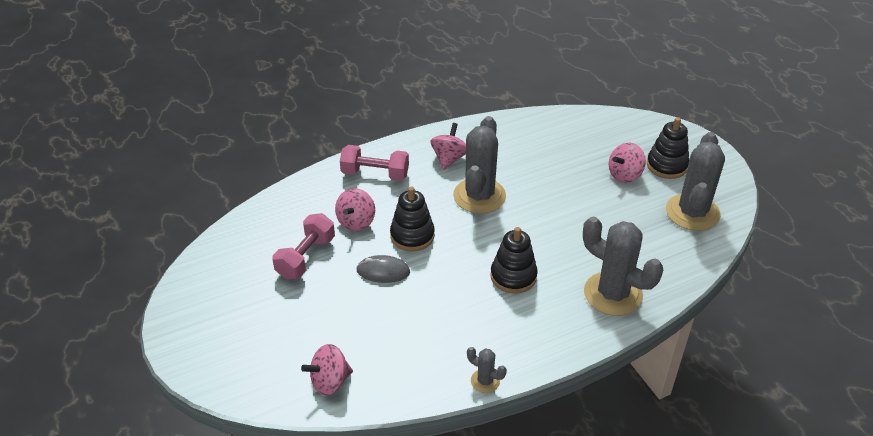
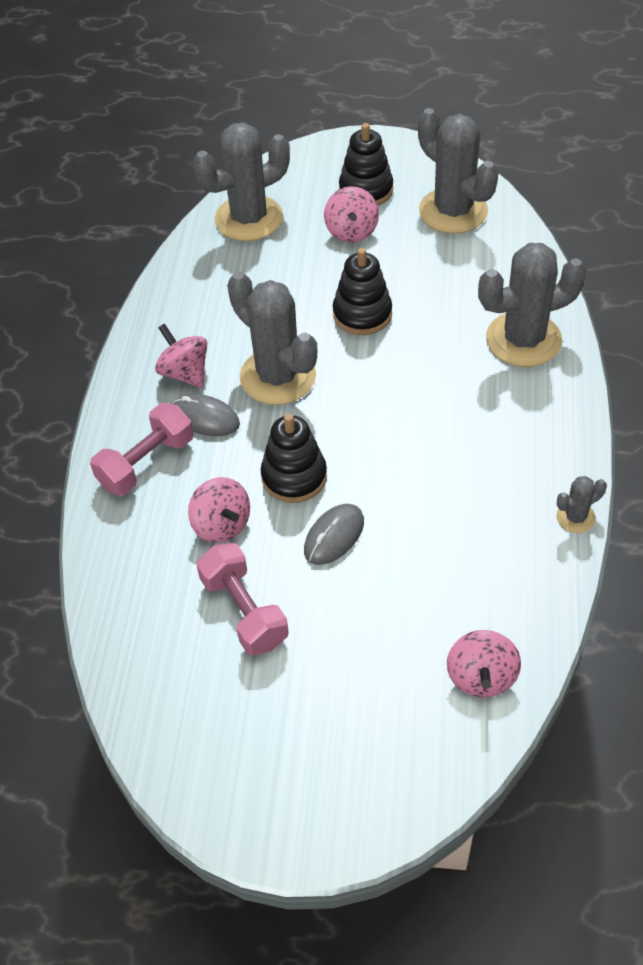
camera: 55 degrees left, 10 degrees up
(424, 181) = (205, 418): none -> grey mouse
(513, 276) = (435, 412): black stacking toy -> black stacking toy (362, 314)
(589, 129) = (249, 218): none -> grey cactus

